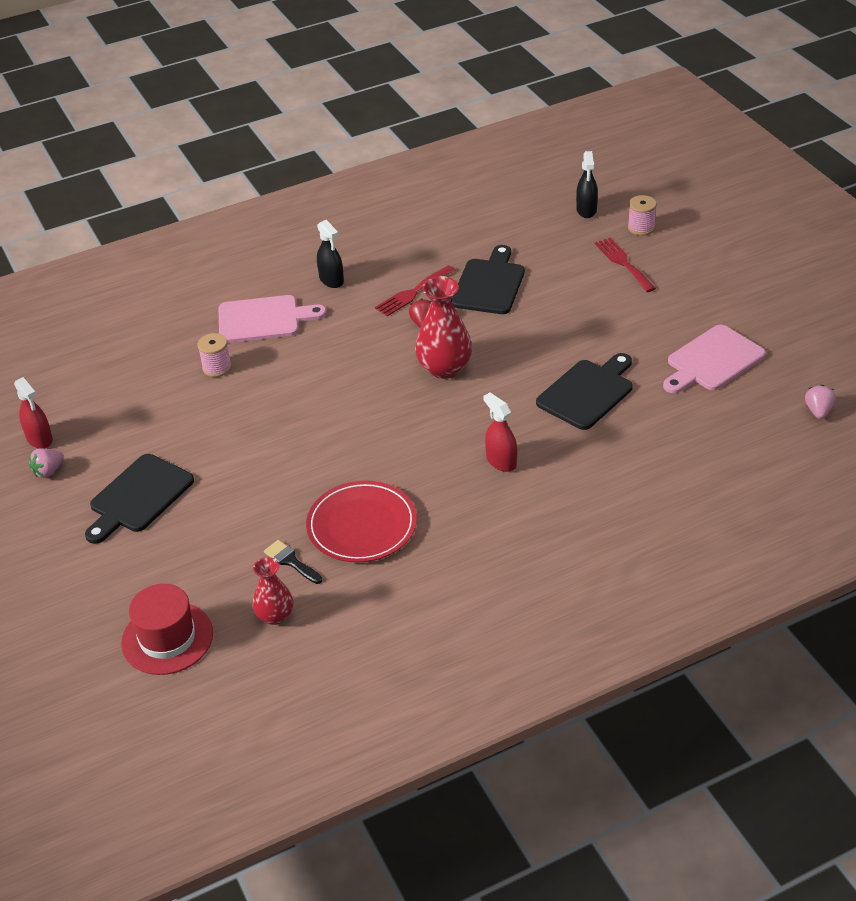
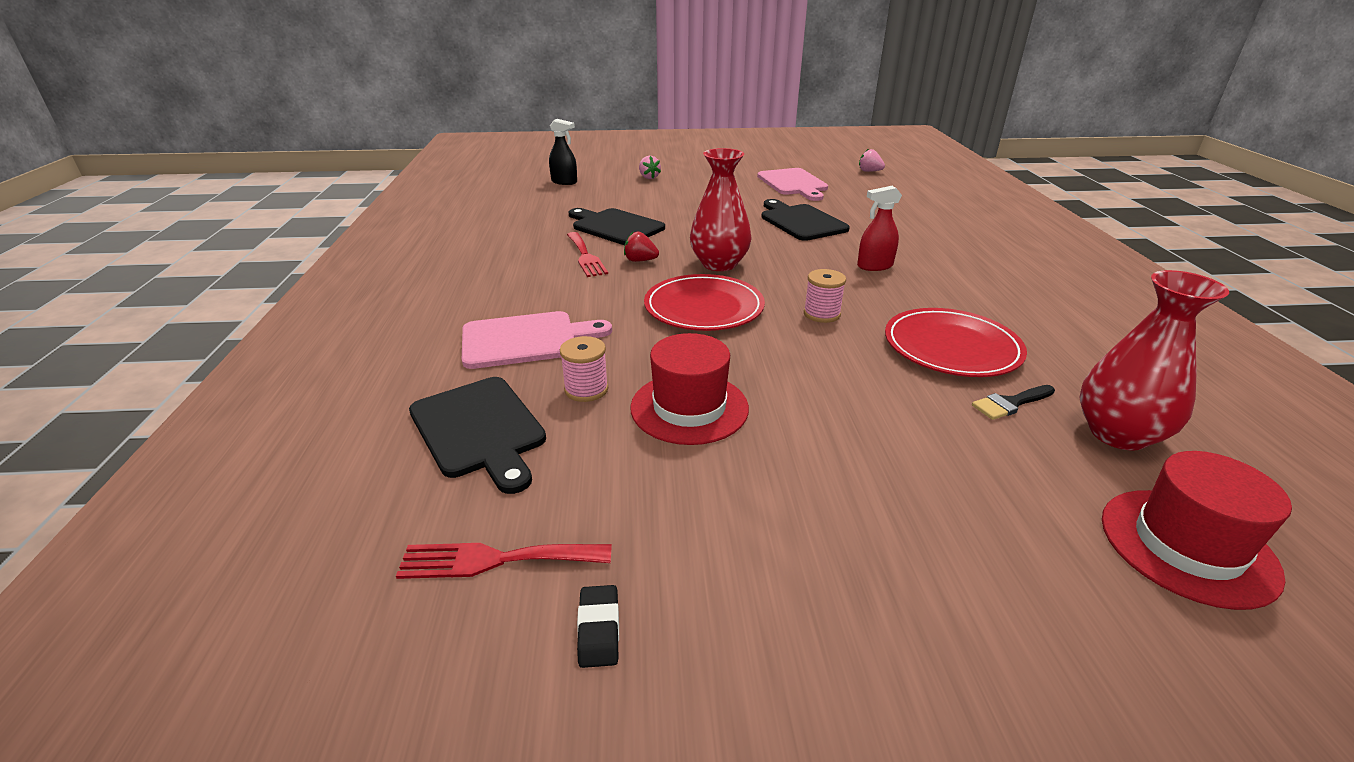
camera: 70 degrees left, 10 degrees down
(39, 439) = (599, 629): red spray bottle -> black eraser
(48, 471) = (707, 632): pink strawberry -> pink strawberry (649, 177)
(139, 497) = (835, 517): black cutting board -> black cutting board (479, 429)
(217, 416) = (689, 408): none -> red hat
(263, 319) = (526, 340): pink cutting board -> pink cutting board turned 60 degrees clockwise
(275, 616) = (1118, 434): red vase -> red vase, size x1.63
(331, 280) = (508, 289): black spray bottle -> none
(356, 383) = (704, 307): none -> red plate
(623, 263) = (648, 184): red fork -> red fork (496, 559)
(641, 228) = (612, 173): pink spool -> pink spool (821, 314)

